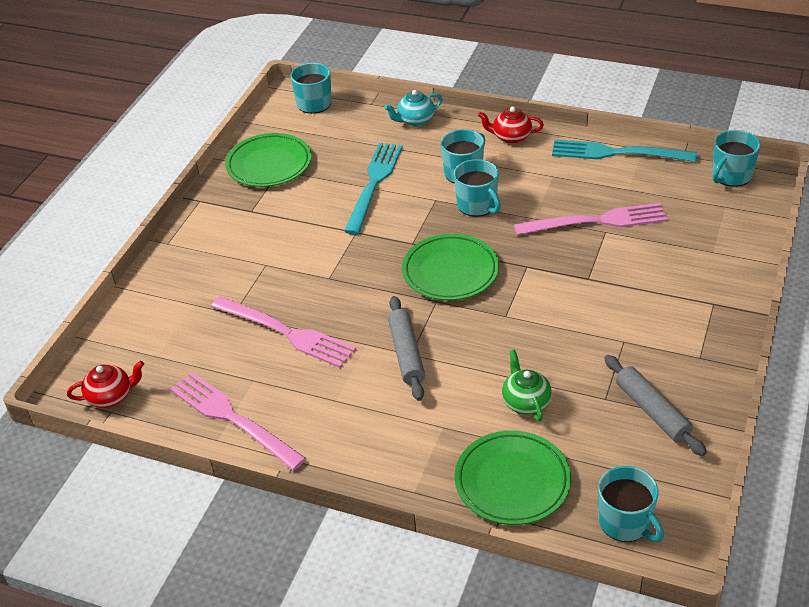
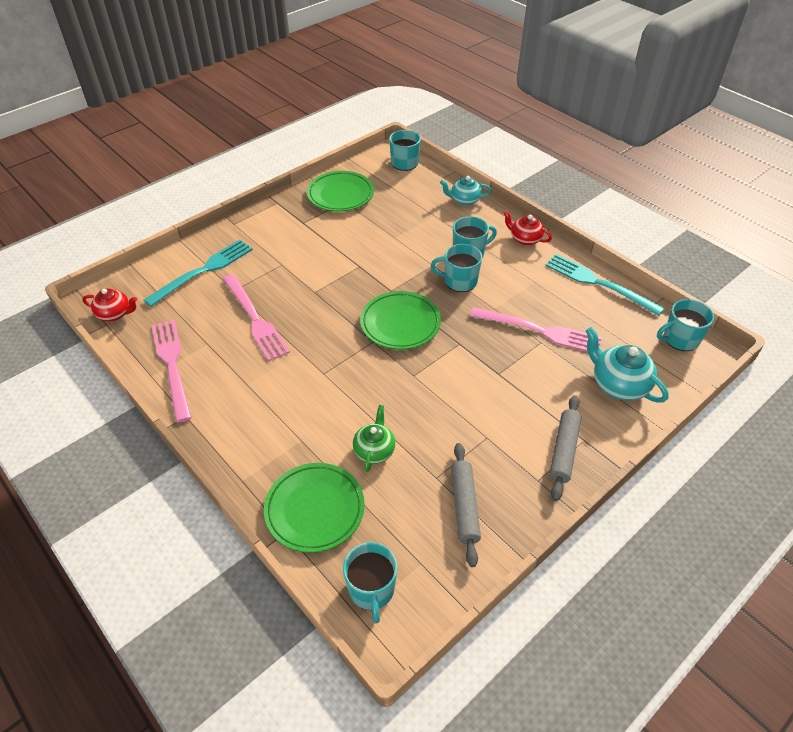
camera: 25 degrees right, 5 degrees up
(374, 183) = (399, 235): turquoise fork -> turquoise fork (204, 270)
(406, 353) = (321, 372): grey rolling pin -> grey rolling pin (564, 451)
(477, 205) = (459, 281): turquoise mug -> turquoise mug turned 105 degrees clockwise
(707, 241) = (618, 385): none -> turquoise teapot

